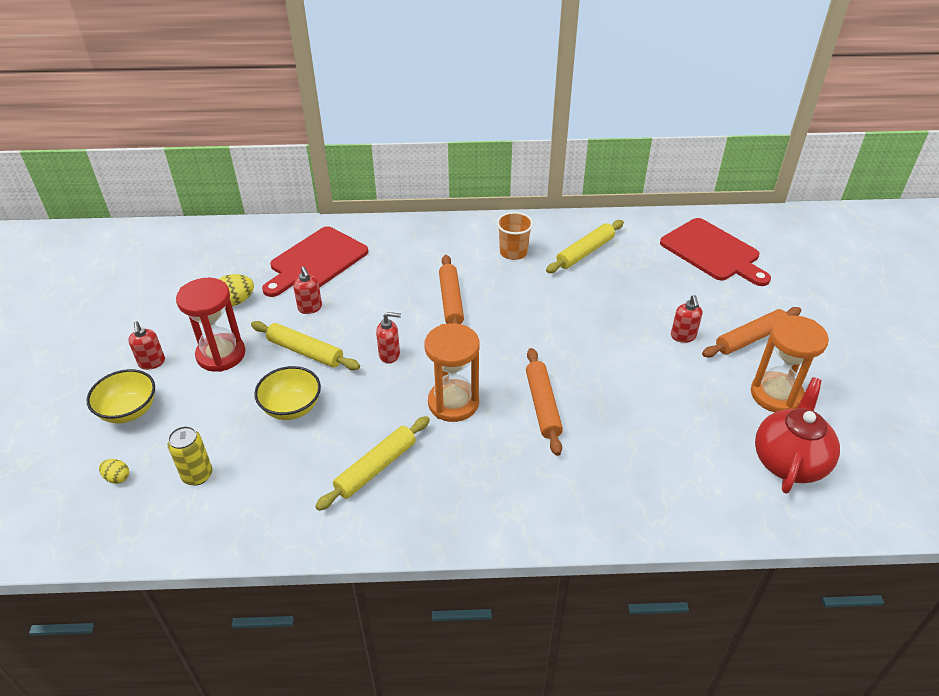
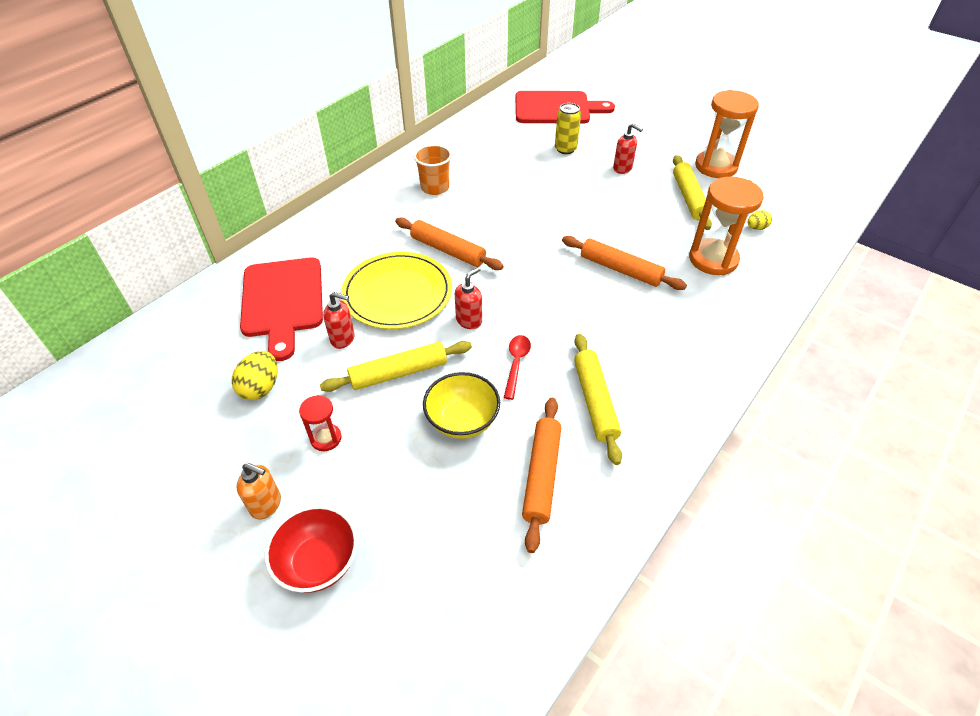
camera: 50 degrees left, 5 degrees up
(117, 478) = (412, 621): yellow egg -> yellow egg (756, 228)
(129, 411) = (318, 562): yellow bowl -> red bowl
(152, 363) = (266, 505): red soap dispenser -> orange soap dispenser
(197, 475) = (479, 542): yellow can -> yellow can (565, 149)
(221, 355) = (326, 438): red hourglass -> red hourglass, size x0.50
(371, 404) = (516, 364): none -> red spoon
(378, 305) = (397, 293): none -> yellow plate
(453, 403) = (567, 314): orange hourglass -> orange hourglass (713, 259)
(585, 252) = (482, 156): yellow rolling pin -> yellow rolling pin (688, 198)
(750, 338) = (655, 145): orange rolling pin -> orange rolling pin (542, 475)
(789, 461) = (776, 197): red teapot -> none

